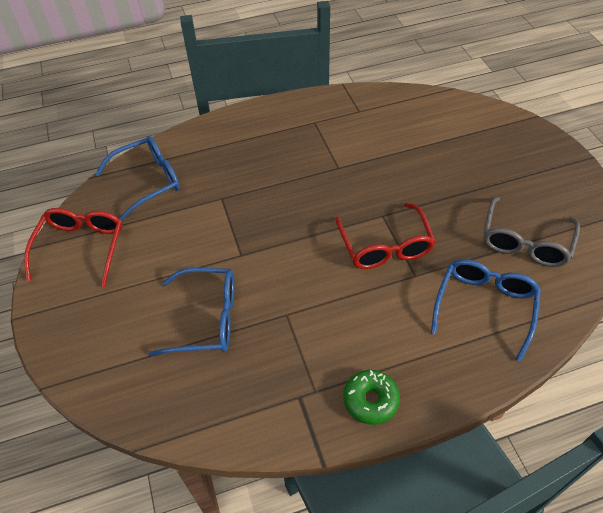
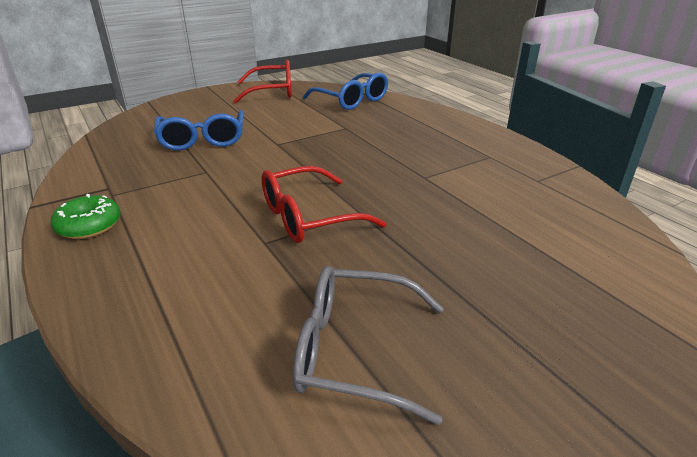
camera: 75 degrees right, 20 degrees down
(484, 307) = (212, 306): blue glasses -> none

